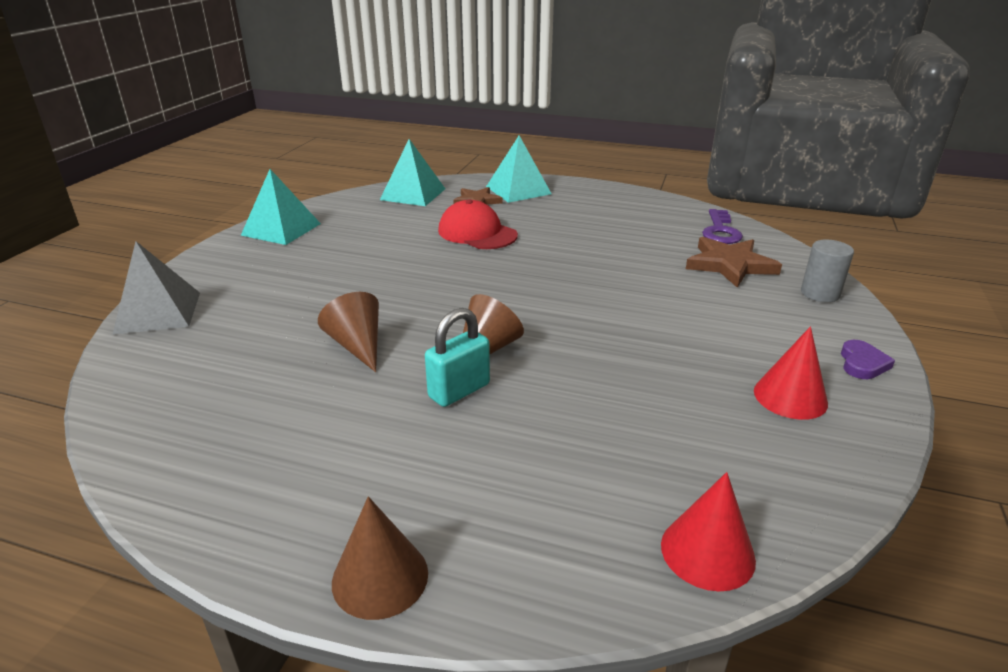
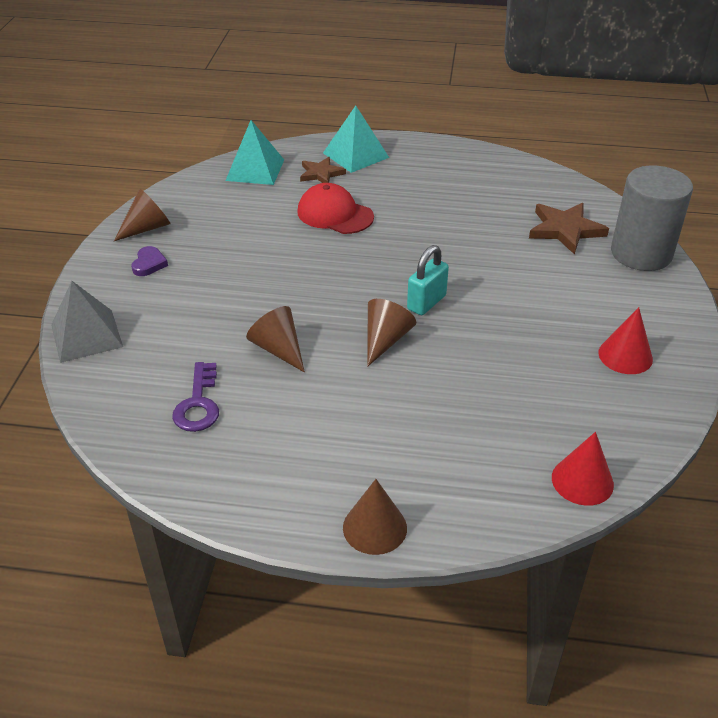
camera: 10 degrees left, 10 degrees up
(281, 229) = (147, 228): turquoise pyramid -> brown cone
(459, 391) = (377, 381): turquoise padlock -> turquoise padlock (426, 302)
(720, 231) = (552, 191): purple key -> purple key (198, 404)
(820, 293) = (641, 253): grey cylinder -> grey cylinder, size x1.95
(862, 363) = (676, 319): purple heart -> purple heart (149, 264)

